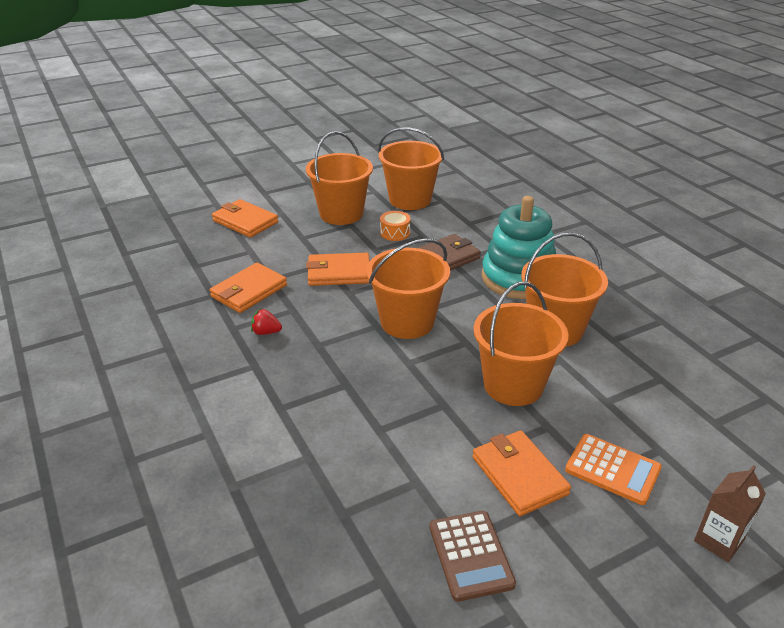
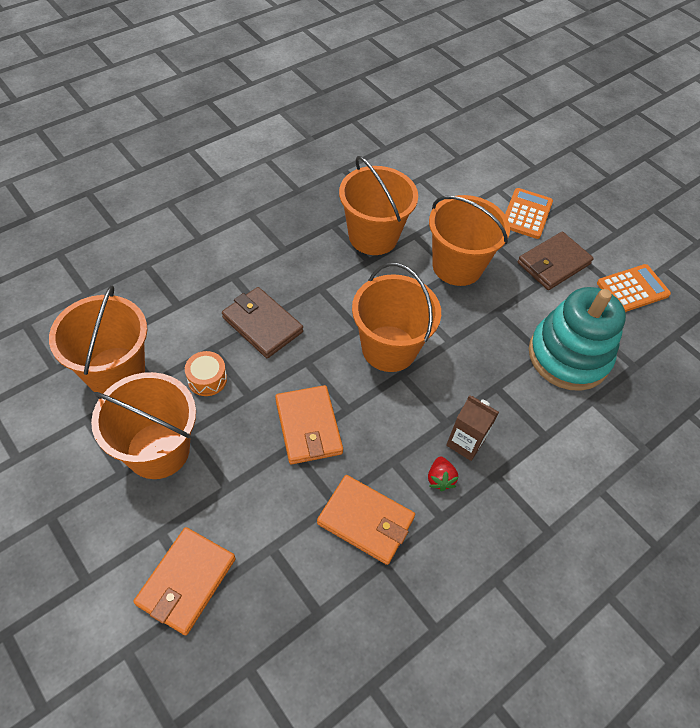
camera: 105 degrees left, 20 degrees up
(470, 555) = (632, 289): brown calculator -> orange calculator
(518, 278) = (292, 261): turquoise stacking toy -> turquoise stacking toy (568, 356)
(519, 475) = (553, 263): orange wallet -> brown wallet
(718, 541) = (564, 173): brown carton -> brown carton (465, 442)

